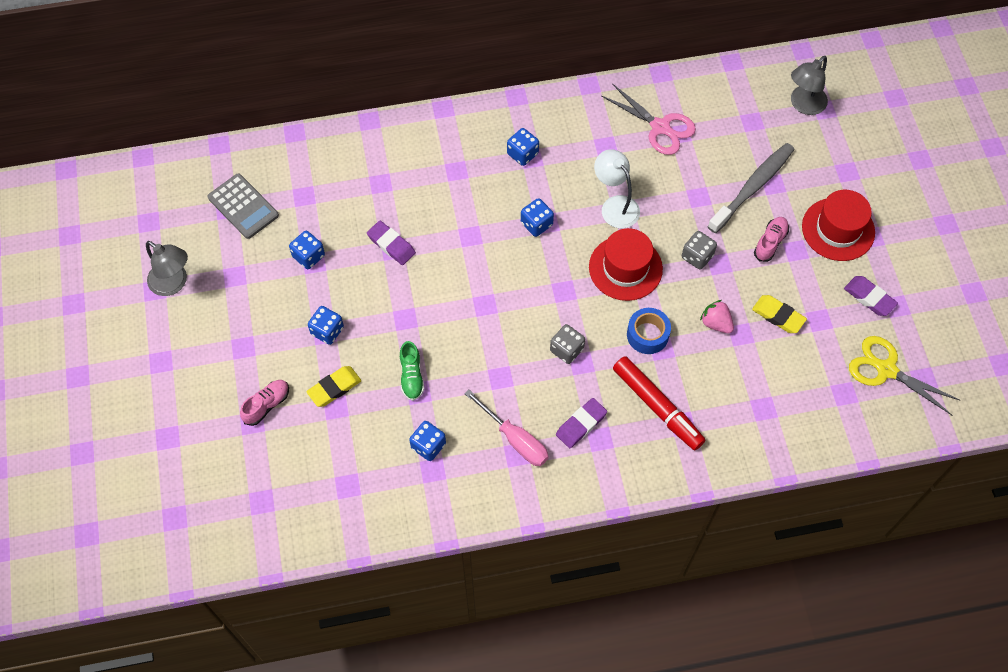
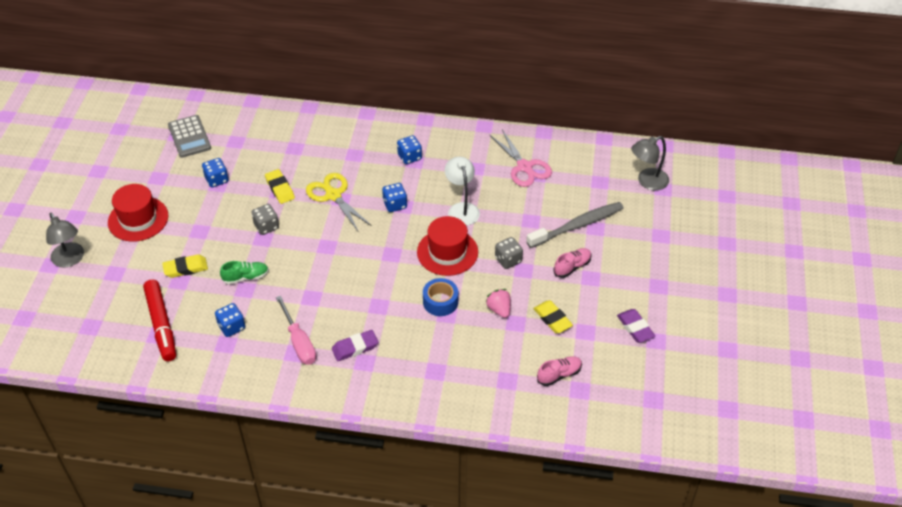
camera: 20 degrees right, 15 degrees down
(174, 283) = (113, 171): grey lamp -> grey lamp (70, 260)
(267, 405) = (131, 265): pink shoe -> pink shoe (559, 375)
(327, 331) = (202, 230): blue dice -> none
(391, 245) = (280, 189): purple eraser -> yellow eraser
(411, 376) = (246, 277): green shoe -> green shoe turned 120 degrees counterclockwise
(566, 350) = (372, 294): grey dice -> grey dice (266, 226)
(657, 406) = (421, 353): red marker -> red marker (161, 324)
(838, 229) = (633, 273): red hat -> red hat (138, 219)
(886, 370) = (624, 383): yellow scissors -> yellow scissors (333, 195)

